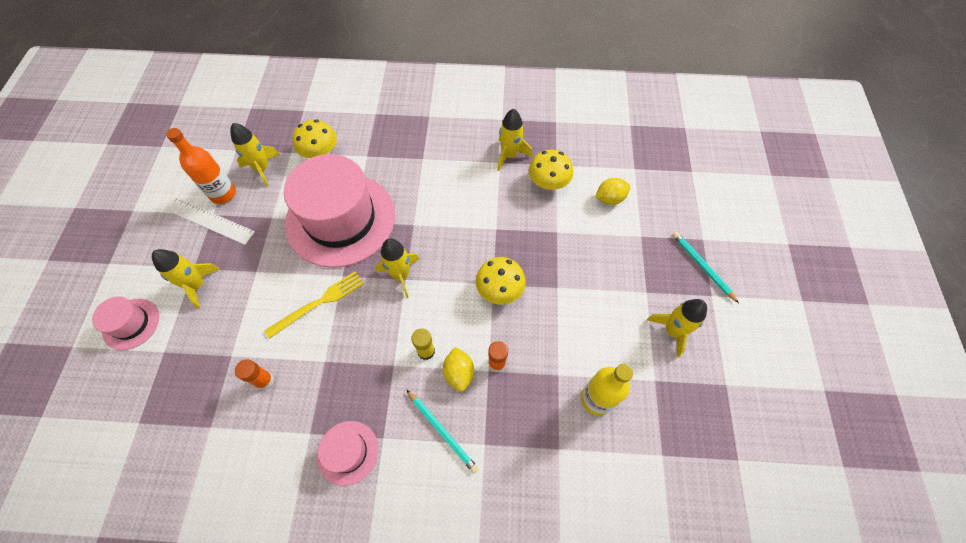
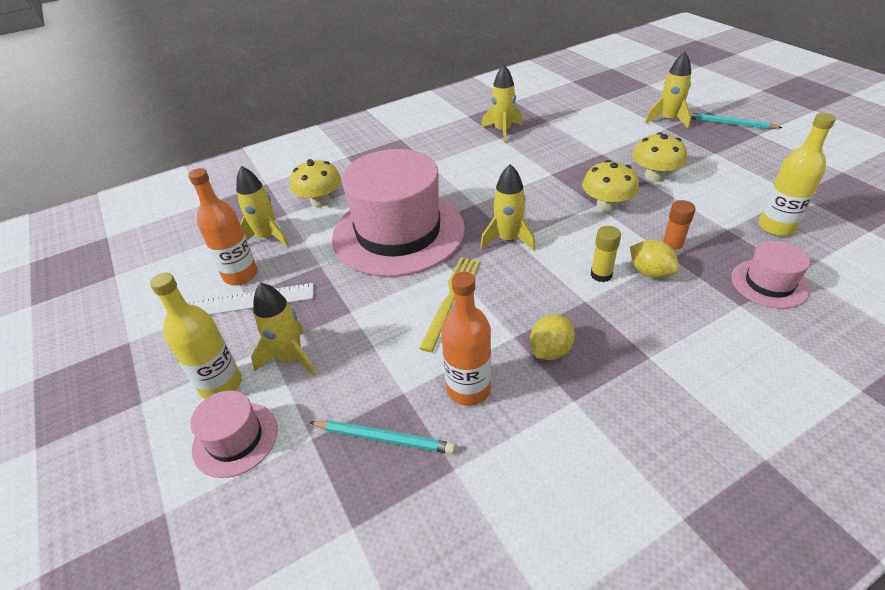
camera: 30 degrees left, 20 degrees down
(151, 279) = (221, 385): none -> yellow bottle
(264, 380) = (468, 389): orange glue stick -> orange bottle
(347, 452) = (632, 390): pink hat -> pink hat (769, 283)
(442, 431) = (693, 318): turquoise pencil -> turquoise pencil (384, 438)
(548, 182) = (555, 132): yellow mushroom -> yellow mushroom (654, 176)
(609, 199) = (614, 120): yellow lemon -> yellow lemon (550, 351)
(672, 331) = (764, 163): yellow rocket -> yellow rocket (668, 120)

